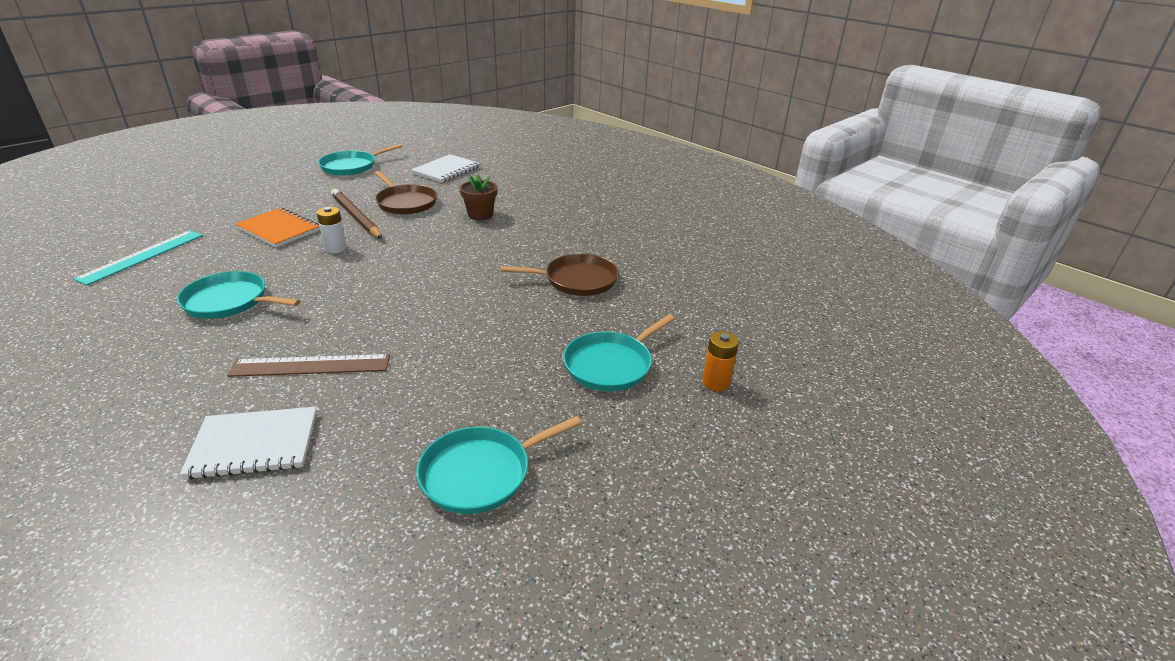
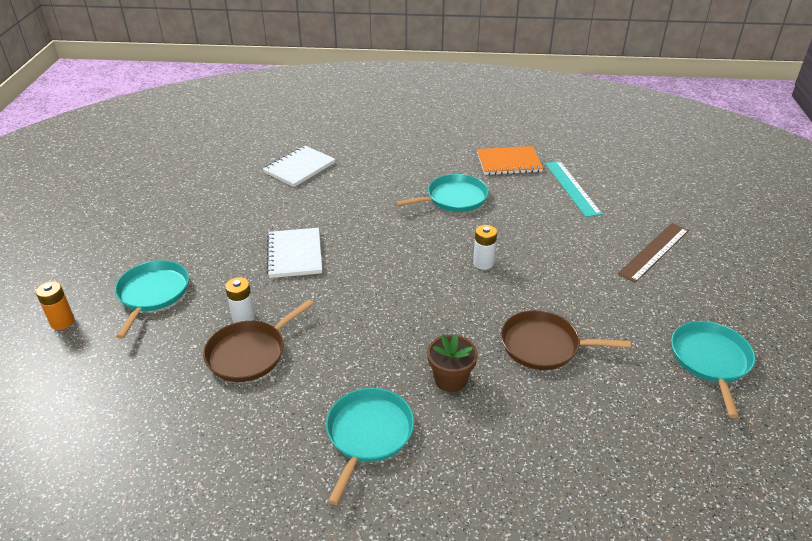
camera: 140 degrees right, 5 degrees up
(279, 229) = (558, 251): orange notebook -> orange notebook (508, 162)
(311, 366) = (337, 199): brown ruler -> brown ruler (654, 251)
(356, 217) = (541, 299): brown pencil -> none
(446, 170) = (624, 435): white notebook -> white notebook (294, 254)
(481, 473) = (177, 208): turquoise pan -> turquoise pan (368, 434)
(554, 303) = (243, 318): none -> white battery

